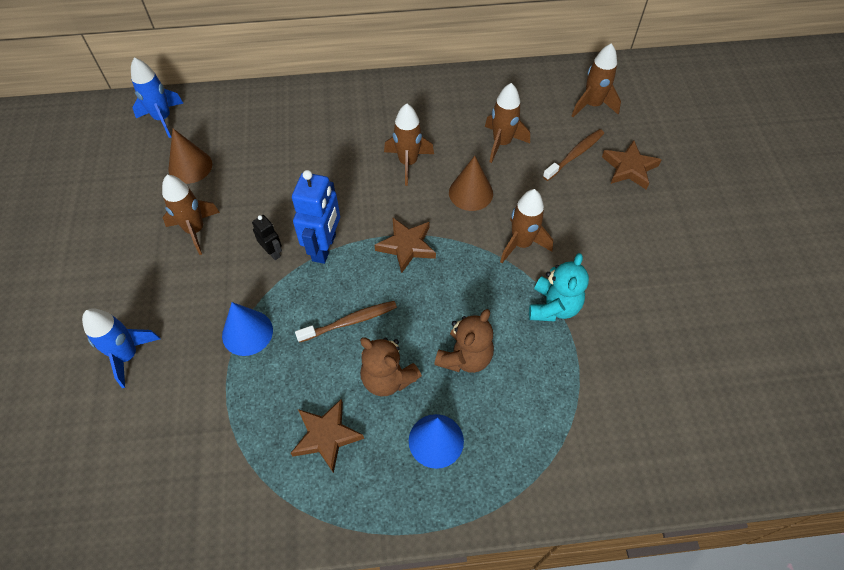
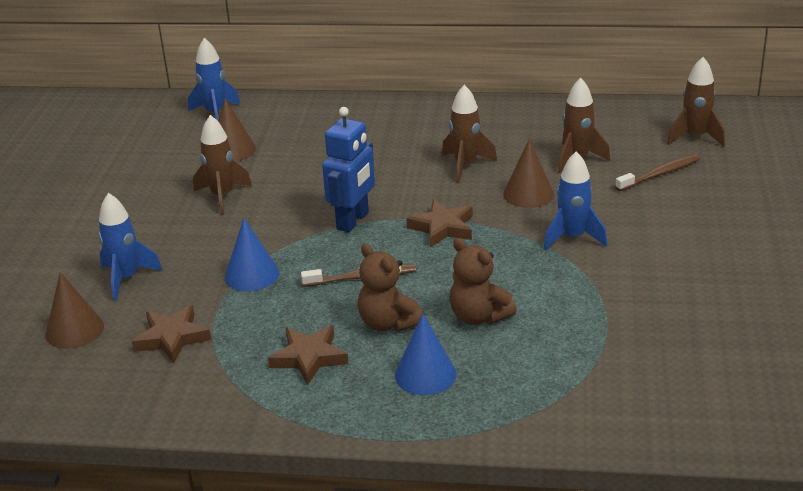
camera: 15 degrees right, 25 degrees down
(92, 435) = (74, 330): none -> brown cone
(272, 252) = (297, 219): black robot -> none
(465, 357) = (478, 316): brown teddy bear -> brown teddy bear turned 90 degrees clockwise
(521, 244) = (572, 237): brown rocket -> blue rocket
(553, 307) = (593, 289): turquoise teddy bear -> none
(629, 168) = (722, 190): brown star -> brown star (172, 338)

